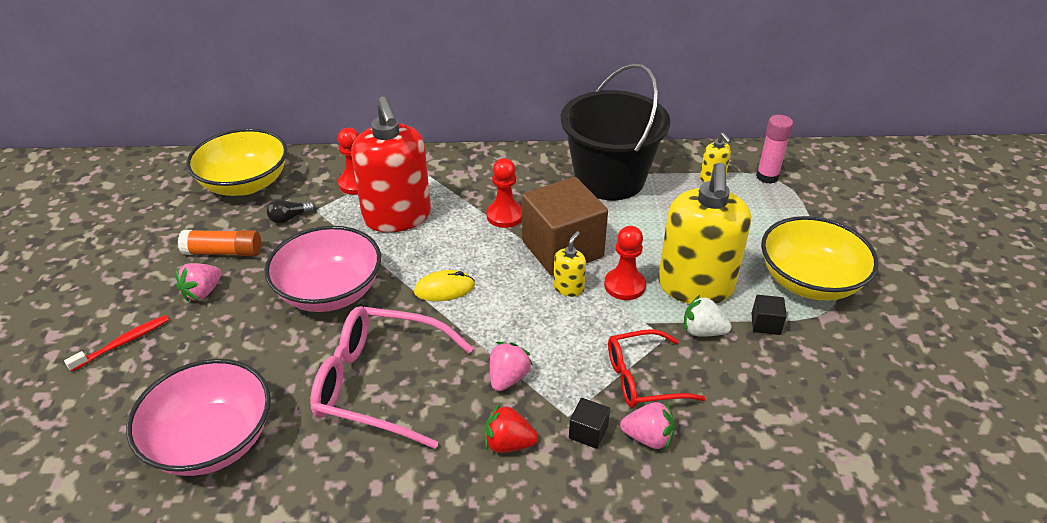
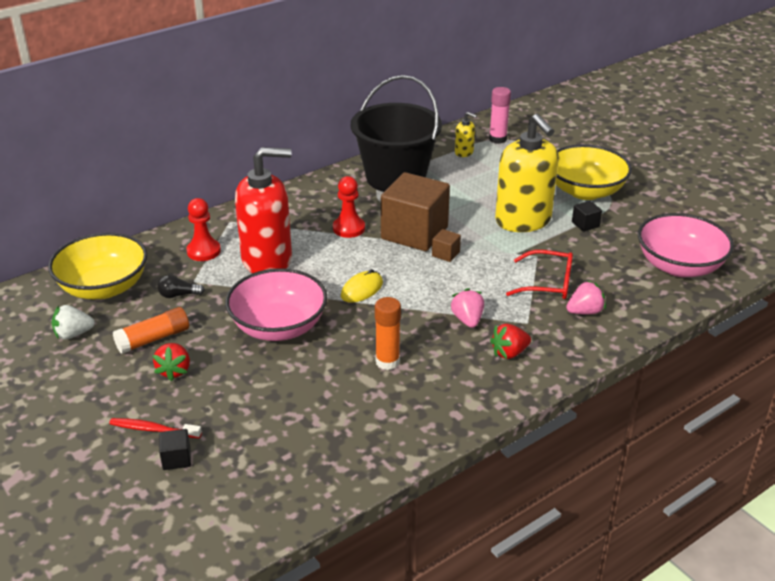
camera: 35 degrees left, 5 degrees down
(123, 343) = (153, 429): red toothbrush -> red toothbrush turned 90 degrees counterclockwise
(203, 292) = (174, 371): pink strawberry -> red strawberry
(212, 441) = (312, 447): pink bowl -> pink bowl (679, 266)
(289, 218) = (178, 295): black light bulb -> black light bulb turned 60 degrees clockwise
(379, 384) = (387, 362): pink glasses -> orange glue stick
(397, 217) = (267, 260): red soap dispenser -> red soap dispenser turned 45 degrees counterclockwise
(568, 288) = (445, 254): yellow soap dispenser -> brown cube
(588, 432) = (548, 325): black cube -> black cube (176, 459)
(624, 285) = (480, 238): red pawn -> none
(643, 378) = (548, 283): red glasses -> red glasses turned 120 degrees counterclockwise
(702, 331) = (554, 243): white strawberry -> white strawberry (73, 334)

